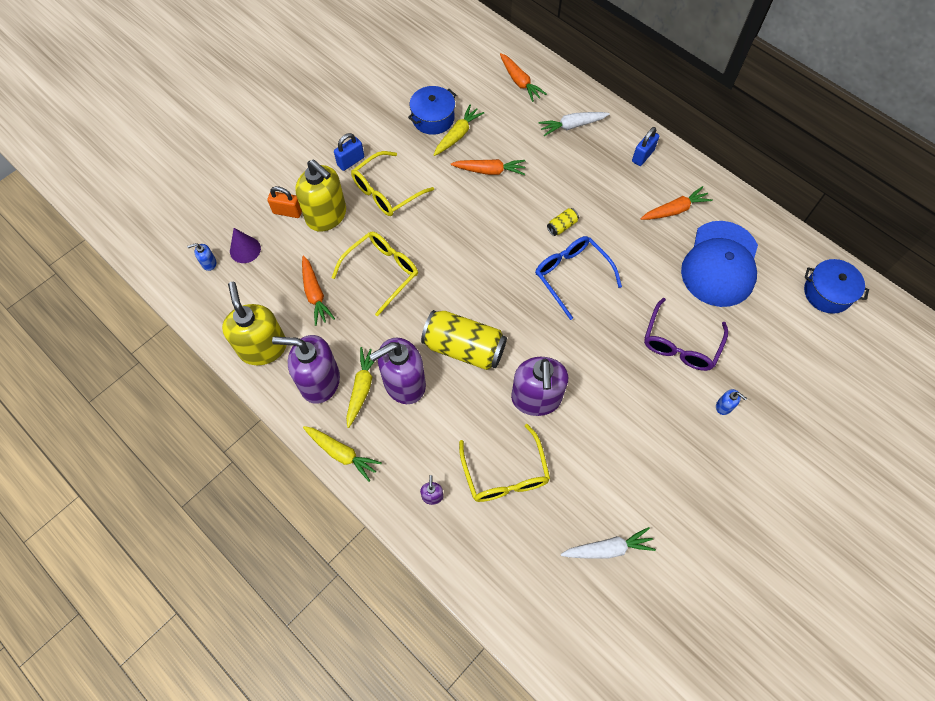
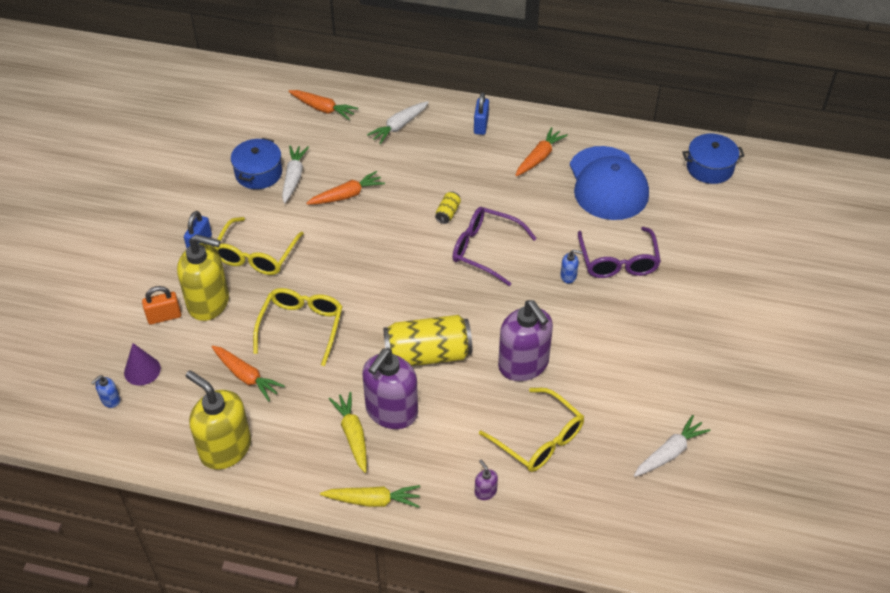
camera: 30 degrees left, 15 degrees down
(319, 381) = (306, 450): purple soap dispenser -> none
(457, 135) = (293, 178): yellow carrot -> white carrot
(572, 276) = (485, 250): blue glasses -> purple glasses
(724, 406) = (687, 293): blue soap dispenser -> blue soap dispenser (568, 276)

